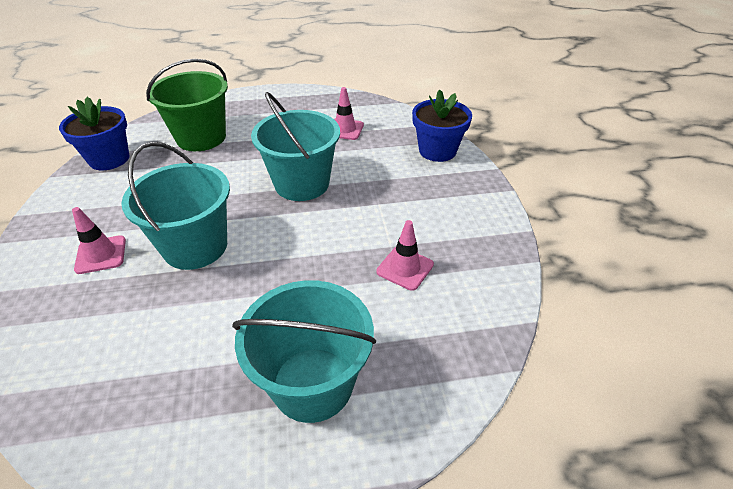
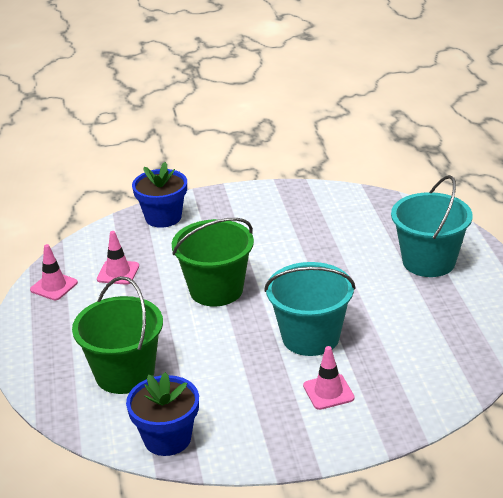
camera: 90 degrees left, 10 degrees down
(302, 183) = (216, 290): turquoise bucket -> green bucket
(405, 268) = (321, 231): pink traffic cone -> pink traffic cone (54, 286)

